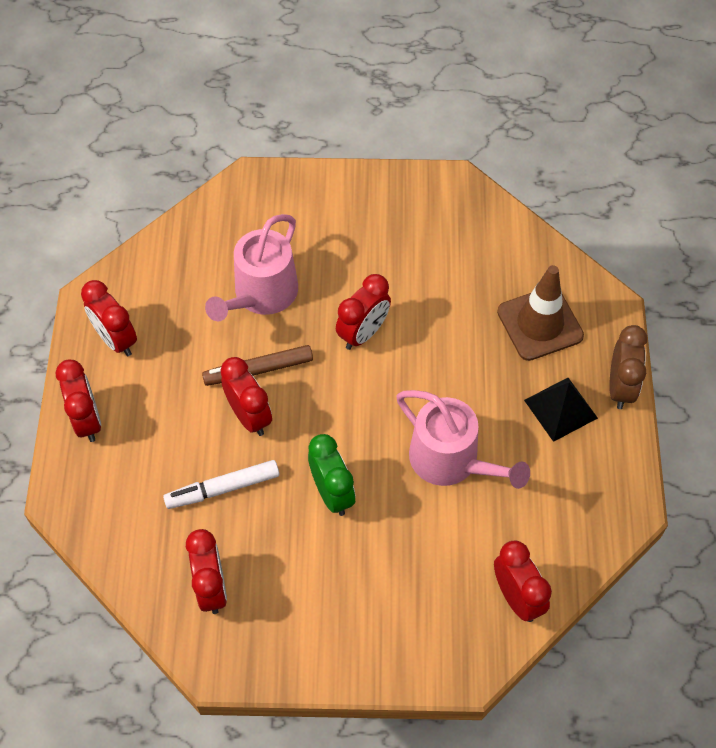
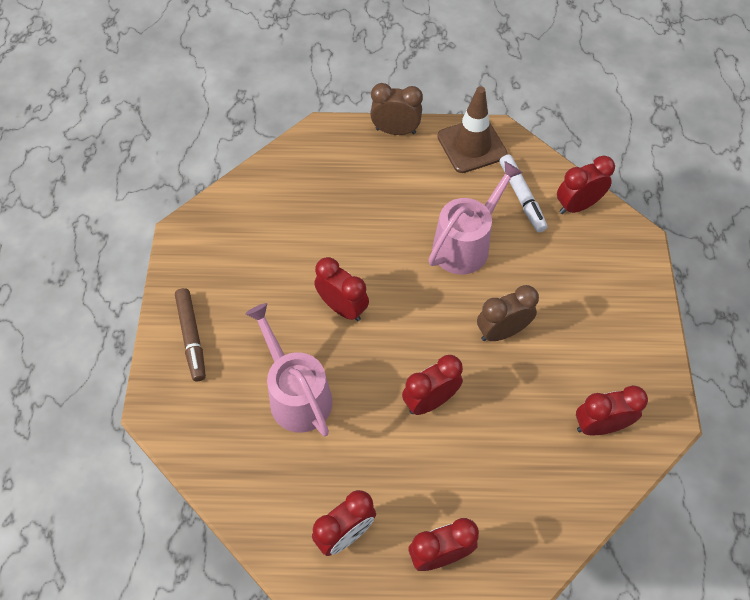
camera: 90 degrees left, 0 degrees up
(222, 488) = (504, 421): white marker -> white marker (521, 197)
(258, 370) = (381, 395): brown marker -> brown marker (191, 337)
(261, 294) = (296, 395): pink watering can -> pink watering can turned 150 degrees counterclockwise
(332, 493) = (502, 331): green clock -> brown clock
(540, 324) = (336, 178): brown traffic cone -> brown traffic cone (472, 145)
(560, 409) = (415, 169): black pyramid -> none

